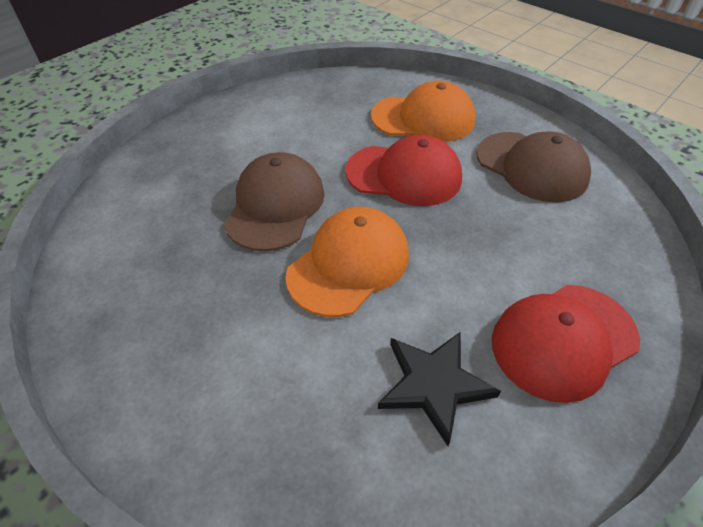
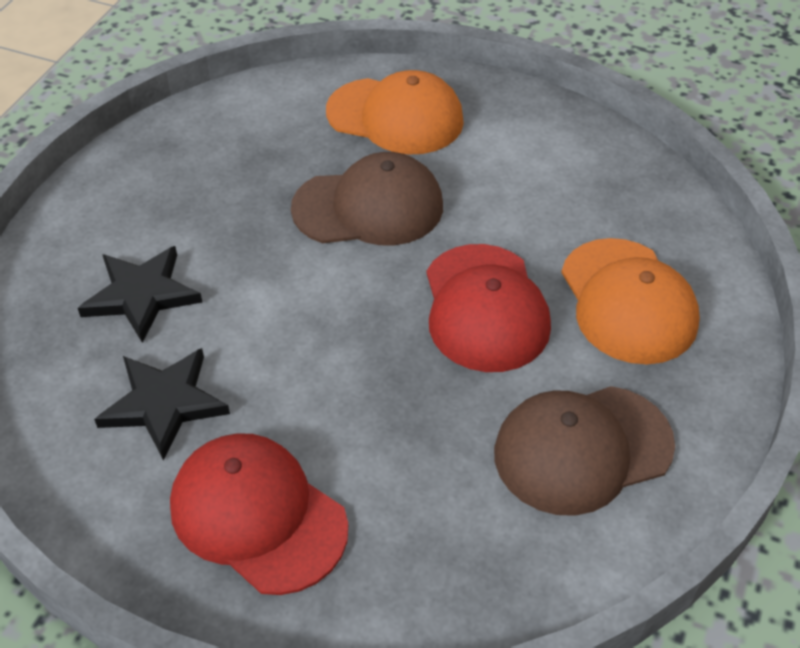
camera: 70 degrees right, 0 degrees up
(294, 379) = (141, 295): none -> black star
(349, 264) = (303, 295): orange cap -> orange cap (395, 116)
(531, 167) = (582, 449): brown cap -> brown cap turned 45 degrees clockwise

